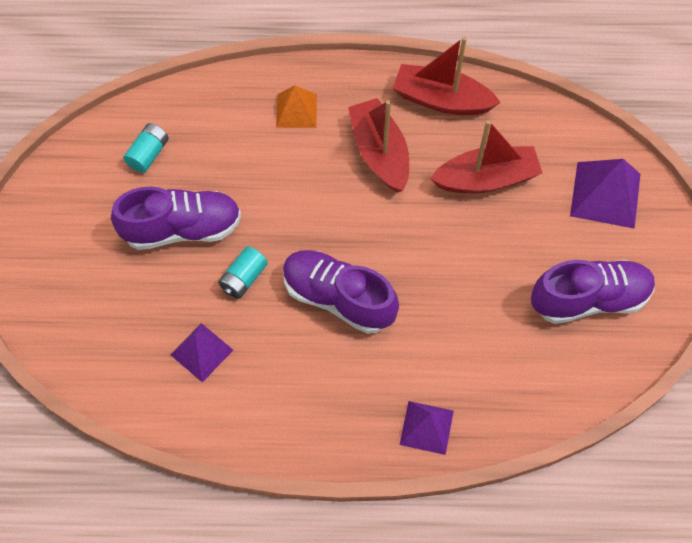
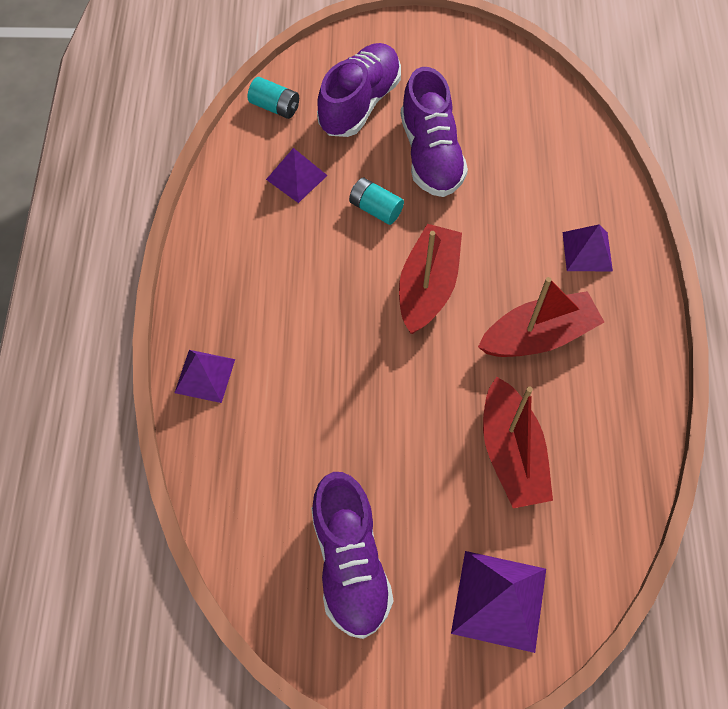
camera: 90 degrees right, 0 degrees up
(148, 154) = (517, 121): turquoise battery -> turquoise battery (275, 106)
(296, 110) = (587, 251): orange pyramid -> purple pyramid
(338, 298) = (353, 294): purple shoe -> purple shoe (359, 103)
(441, 100) = (622, 406): red boat -> red boat (428, 286)

